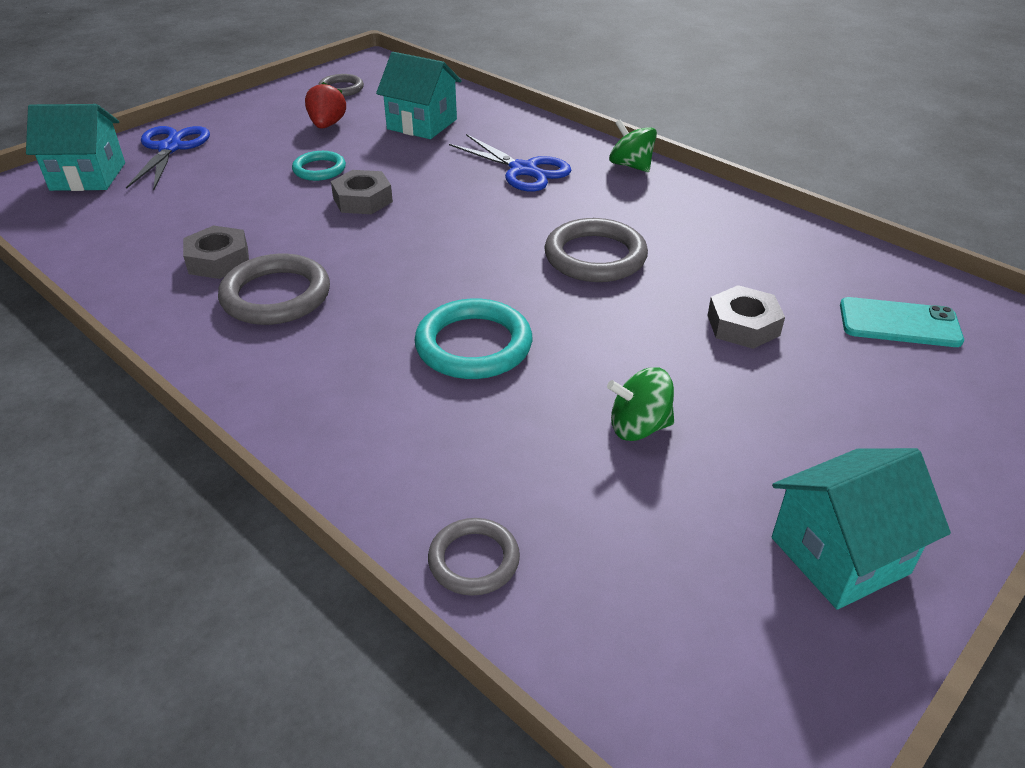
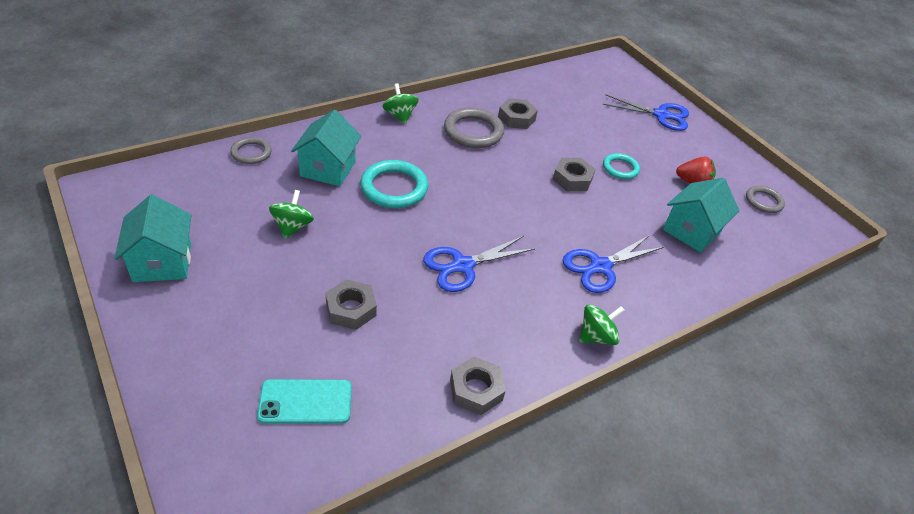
camera: 100 degrees right, 5 degrees up
(88, 176) = (626, 86): turquoise house -> turquoise house (328, 169)
(253, 386) = (399, 115): none -> green spinning top
(595, 256) = (463, 266): grey ring -> blue scissors
(766, 221) = (476, 390): none -> grey nut
(899, 323) = (305, 401): turquoise phone -> turquoise phone turned 60 degrees clockwise

